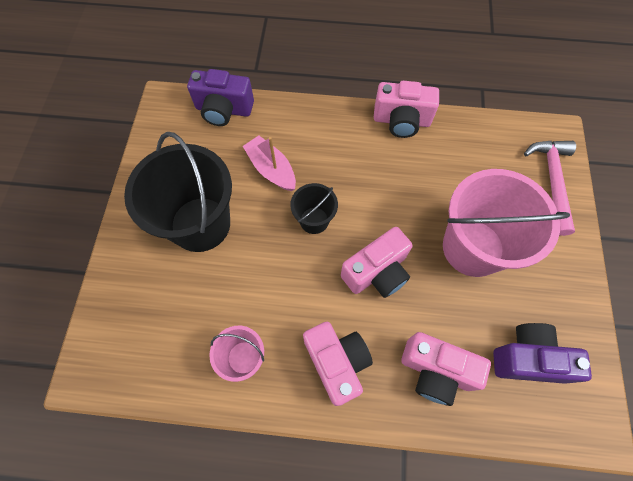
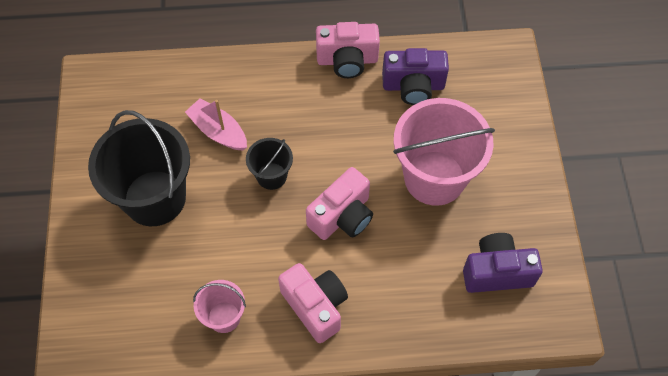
camera: 10 degrees left, 5 degrees down
(224, 110) = (155, 76): purple camera -> purple camera (413, 86)
(435, 370) = (411, 297): pink camera -> none
(552, 181) = (507, 100): pink hammer -> none

